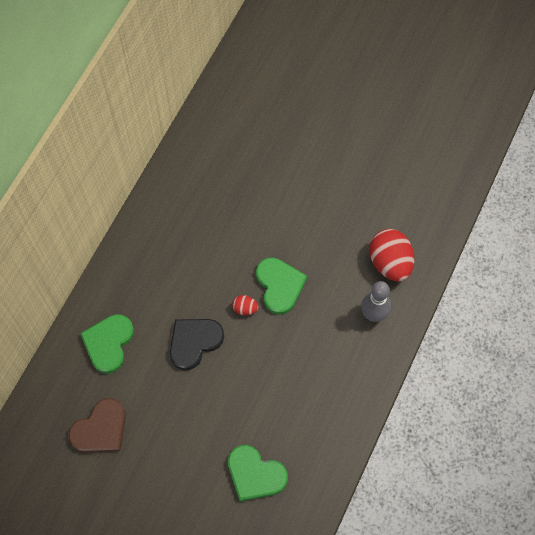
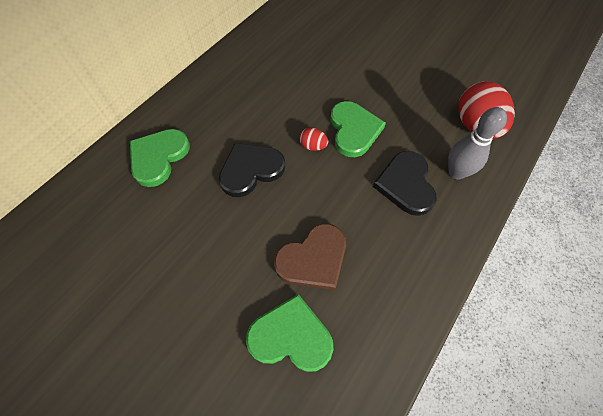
camera: 10 degrees right, 5 degrees down
(100, 429) = (117, 245): brown heart -> brown heart (313, 259)
(255, 474) = (291, 336): green heart -> green heart turned 150 degrees clockwise
(330, 333) = (405, 184): none -> black heart

